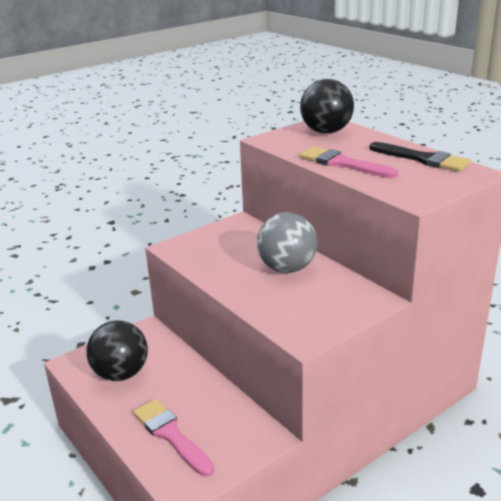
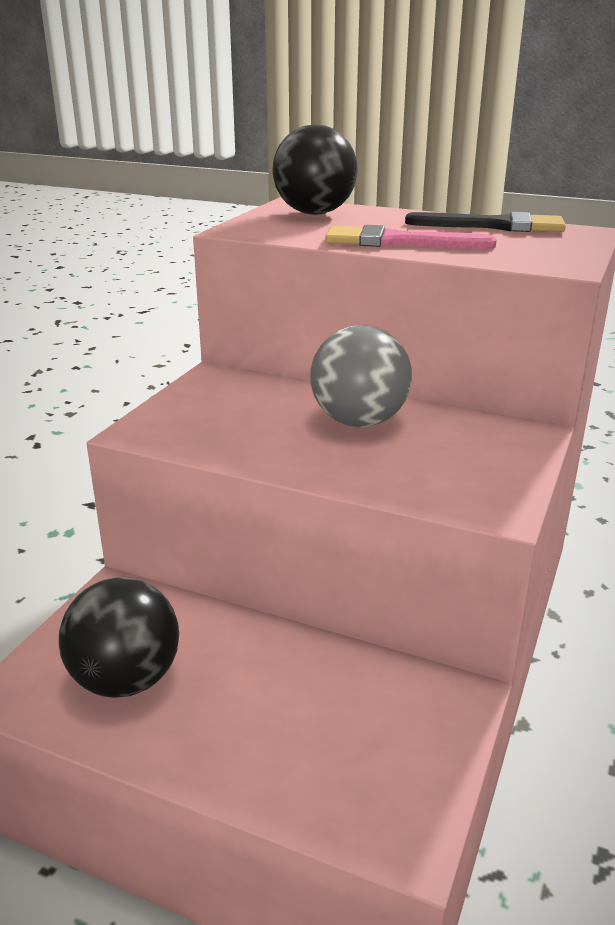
camera: 30 degrees left, 0 degrees up
(171, 435) = (305, 752): pink brush -> none

